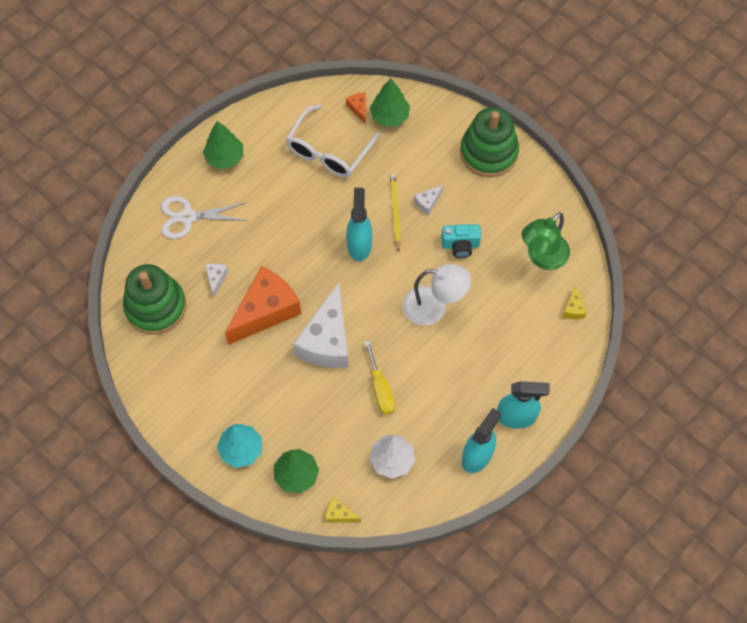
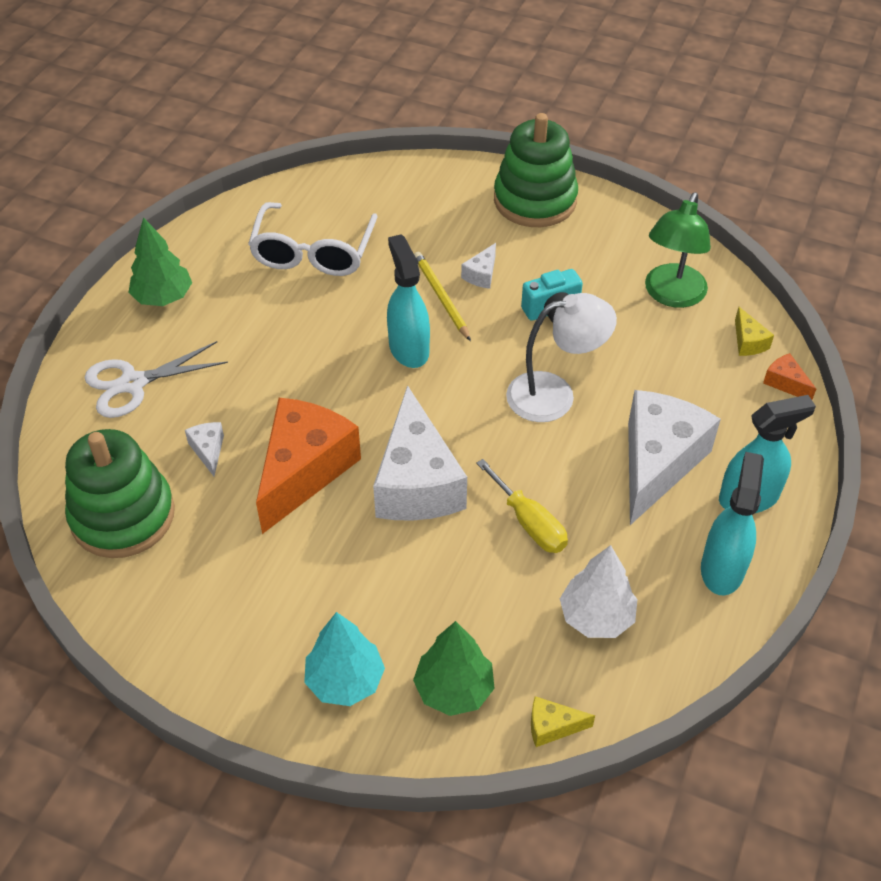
camera: 20 degrees left, 15 degrees down
(358, 109) = (334, 197): orange cheese -> orange cheese (785, 383)
(389, 116) = (381, 194): green tree -> none
(473, 375) = (657, 463): none -> white cheese

